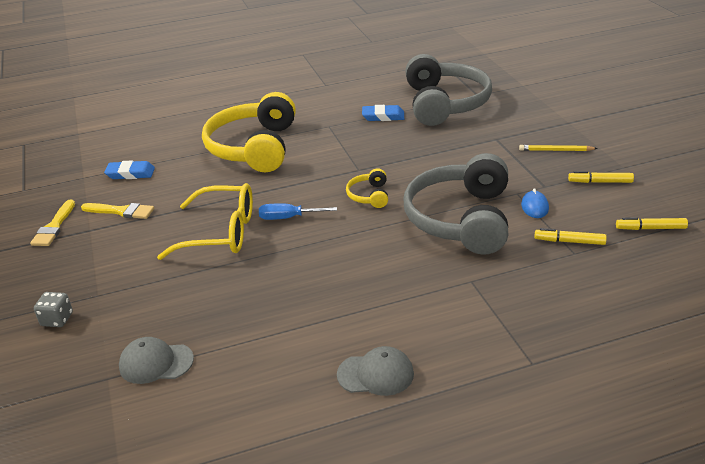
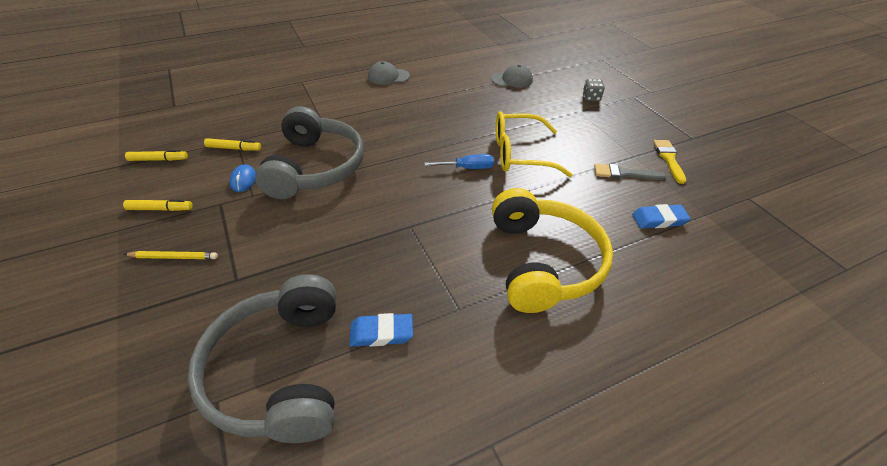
camera: 170 degrees right, 10 degrees up
(121, 211) = (624, 174): yellow brush -> grey brush
(369, 196) = (396, 191): yellow headphones -> none

